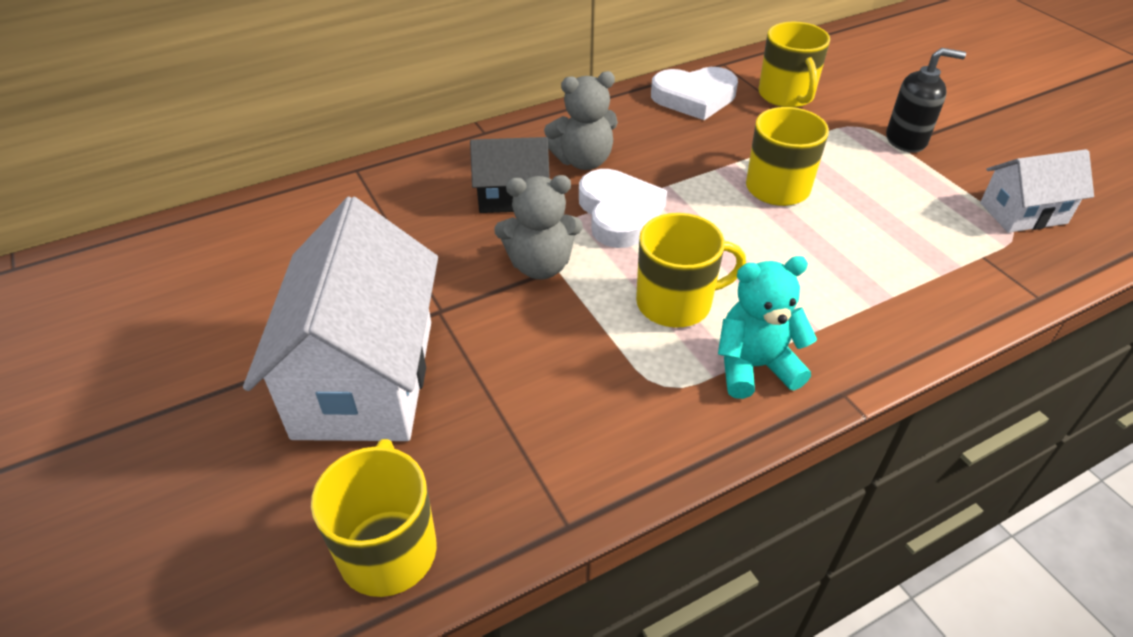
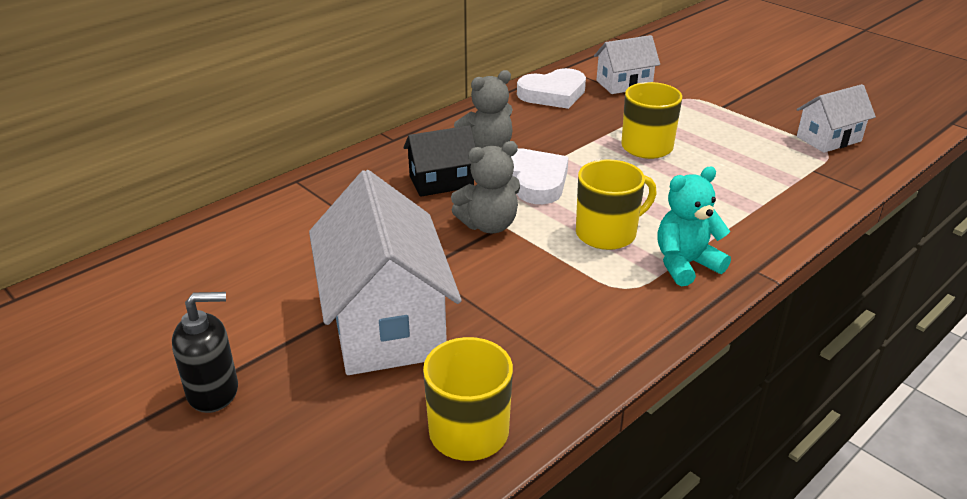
camera: 15 degrees left, 10 degrees down
(786, 95) = (624, 84): yellow mug -> white house
(906, 140) = (726, 103): black soap dispenser -> black soap dispenser (213, 392)

